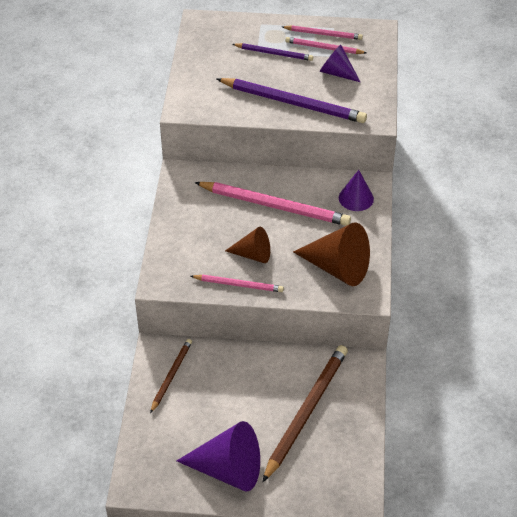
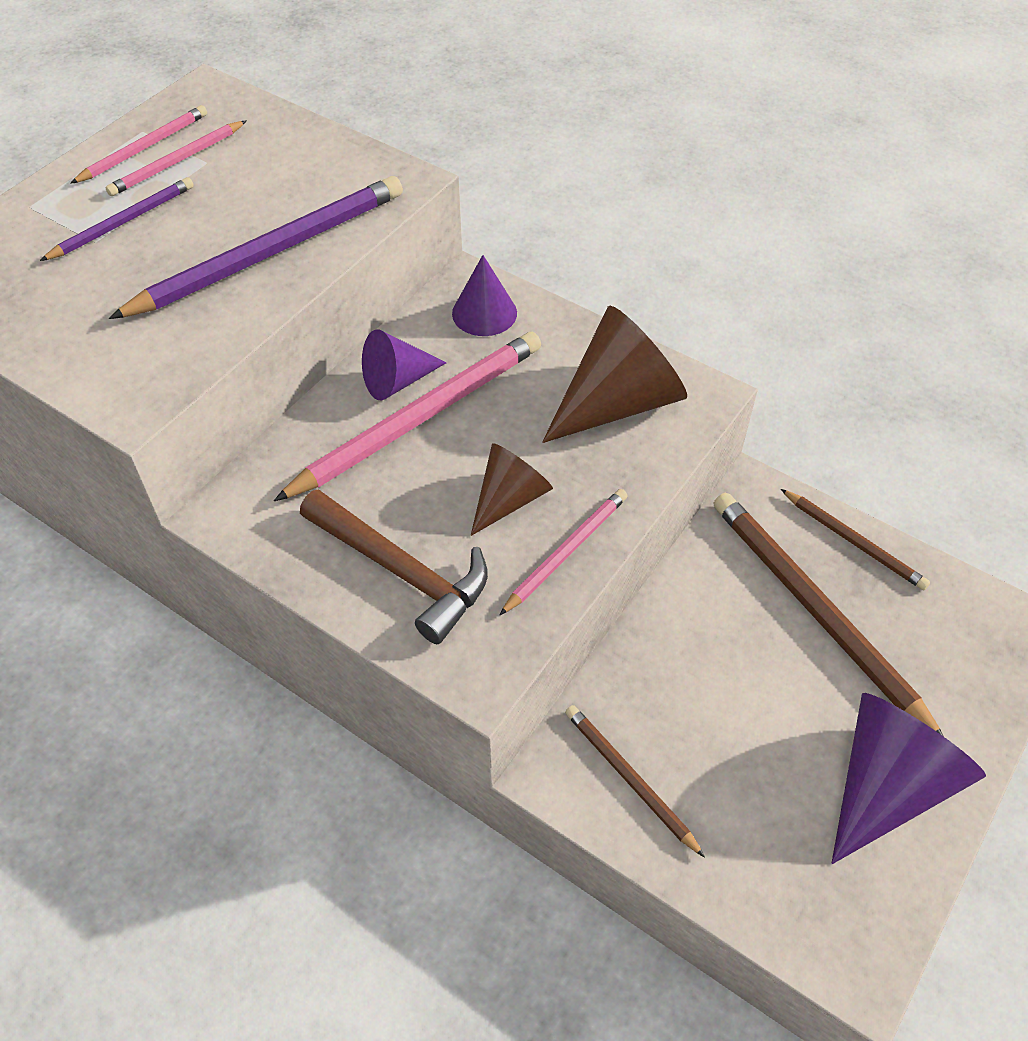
camera: 60 degrees left, 5 degrees up
(191, 238) = (401, 571): none -> brown hammer
(337, 73) = (252, 173): purple cone -> purple cone (397, 381)
(361, 414) = (854, 541): none -> brown pencil

